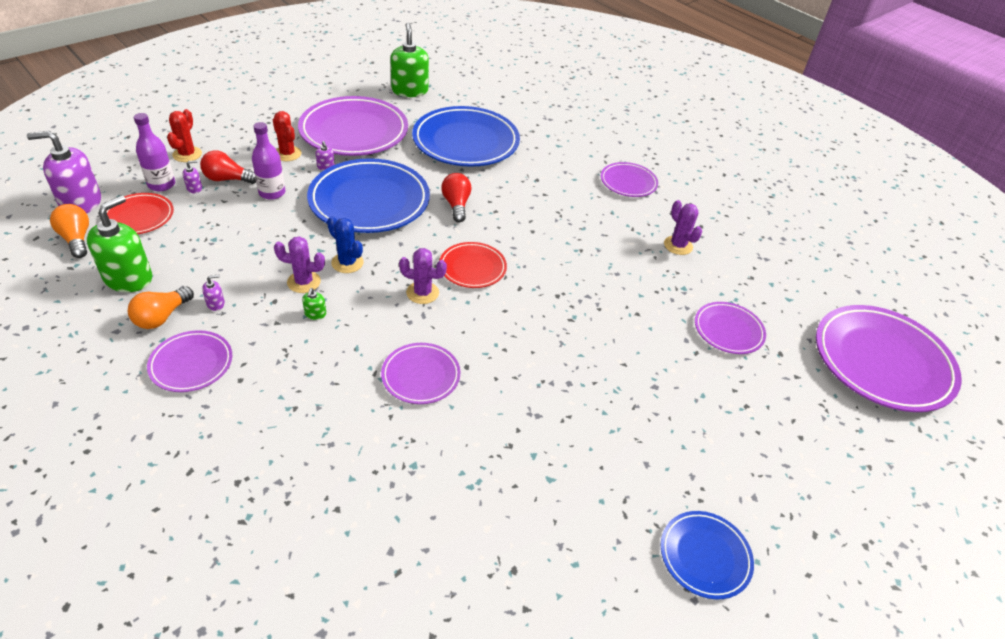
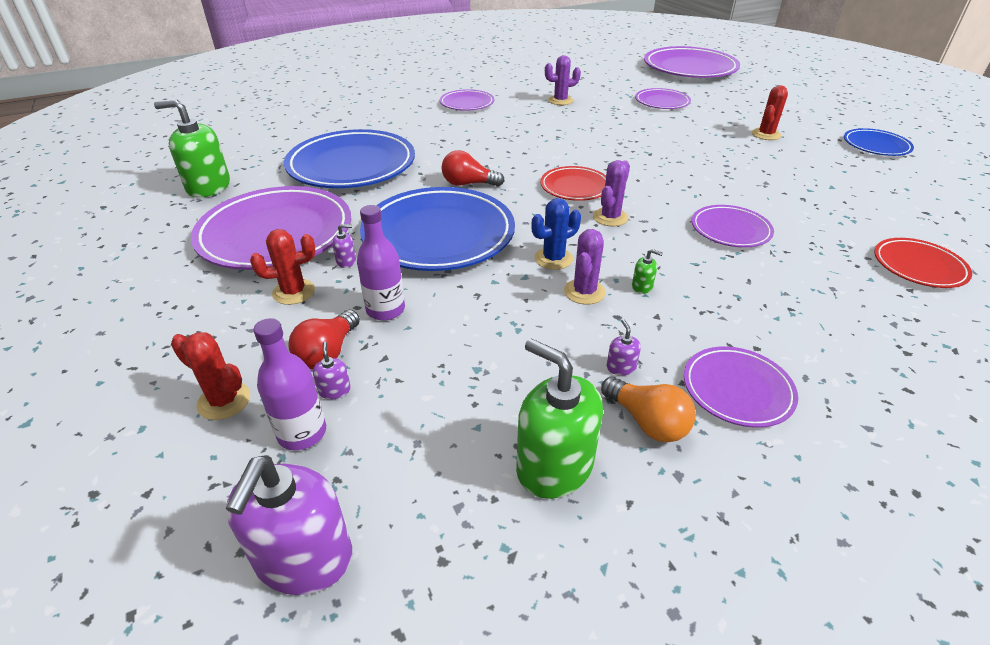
camera: 70 degrees left, 5 degrees down
(76, 239) = (426, 554): orange light bulb -> none
(139, 217) = (389, 460): red plate -> red plate (918, 267)
(679, 429) = (766, 134): none -> red cactus

